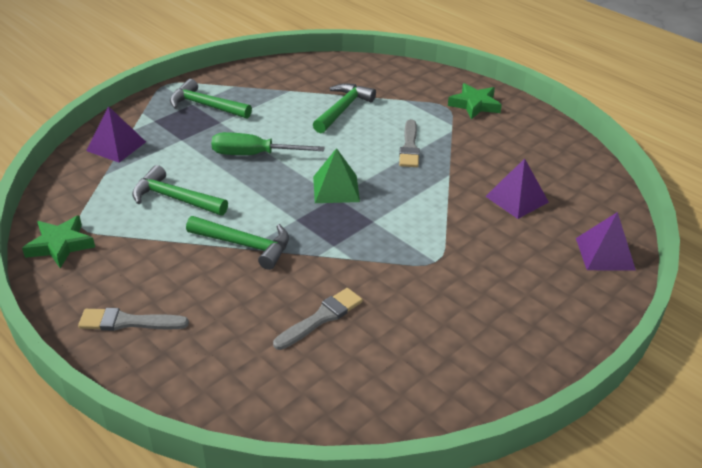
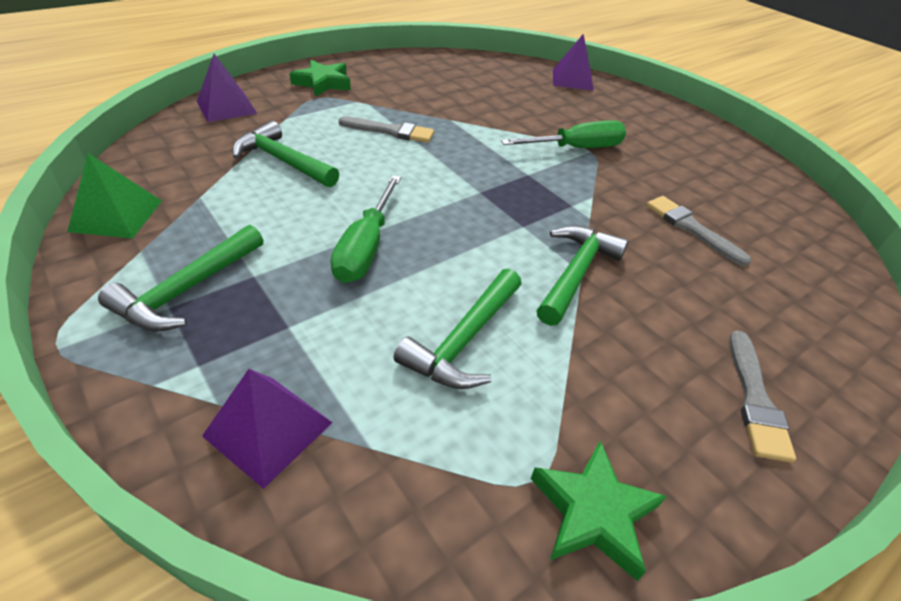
camera: 85 degrees left, 5 degrees up
(336, 189) = (464, 190): green pyramid -> green pyramid (116, 215)
(435, 251) = (576, 148): none -> green screwdriver
(516, 199) = (496, 96): purple pyramid -> purple pyramid (226, 107)

